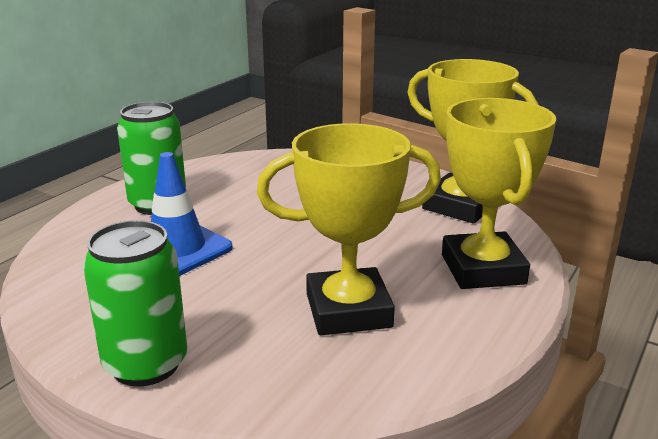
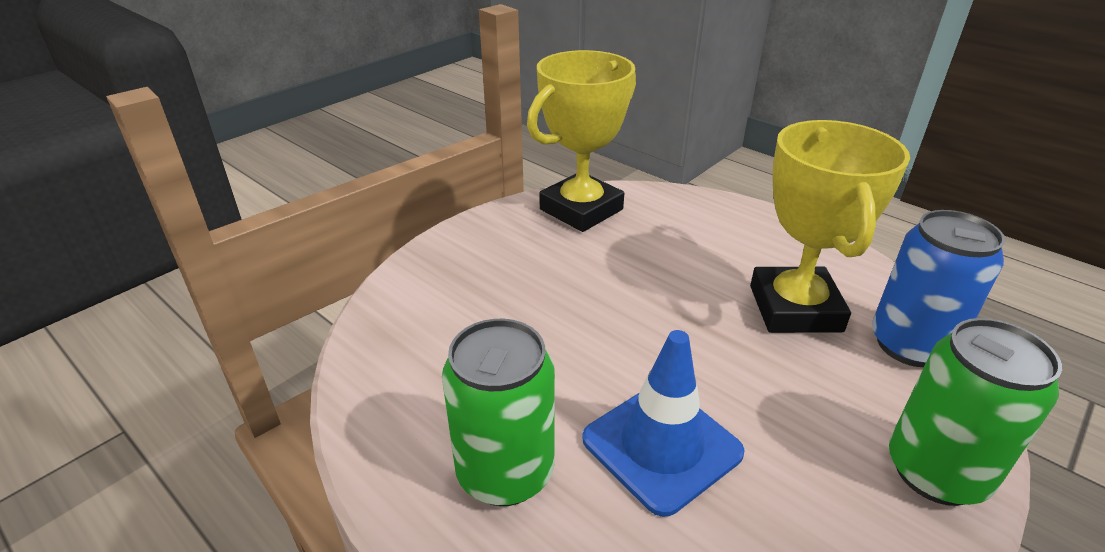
camera: 80 degrees left, 10 degrees up
(310, 376) = (910, 345): none -> blue can
(482, 269) = (712, 222): yellow trophy -> none

